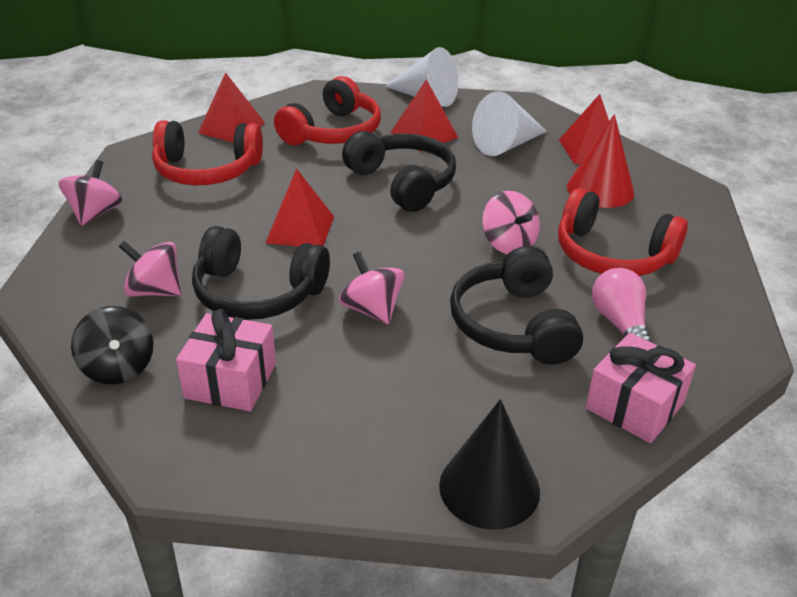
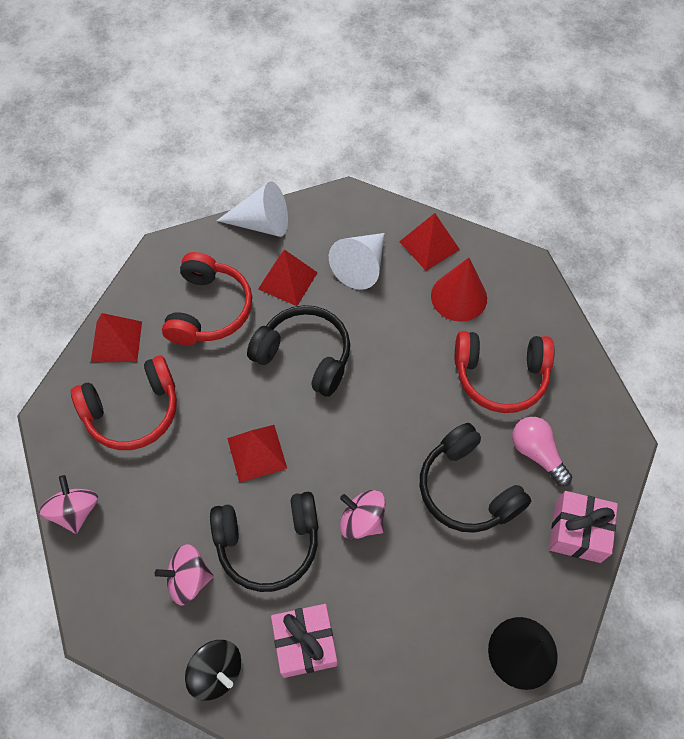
camera: 25 degrees left, 25 degrees up
(508, 244) = (422, 397): pink spinning top -> none

